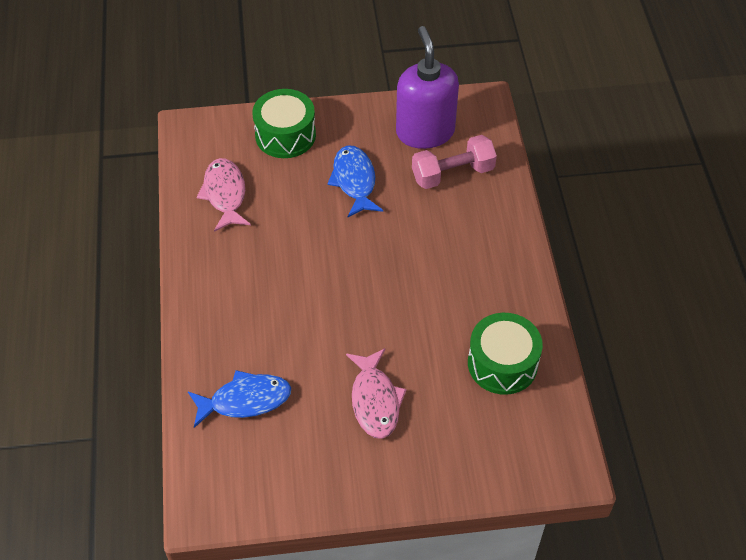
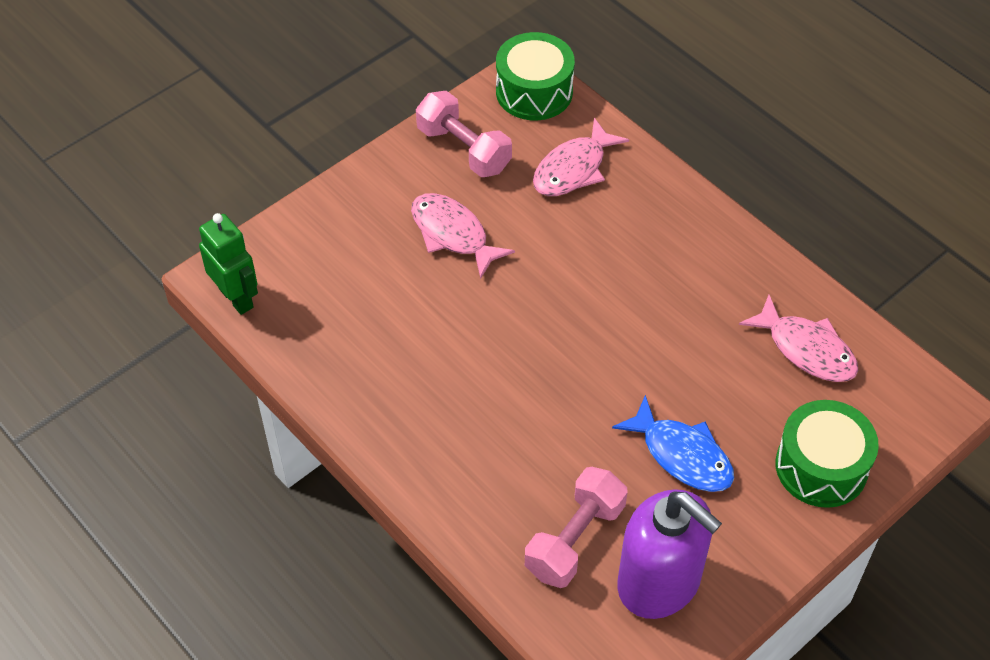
camera: 145 degrees right, 0 degrees up
(245, 400) = (573, 169): blue fish -> pink fish
(310, 469) = (464, 149): none -> pink dumbbell
(502, 363) = (351, 338): green drum -> green drum (534, 92)
(566, 443) = (236, 298): none -> green robot

